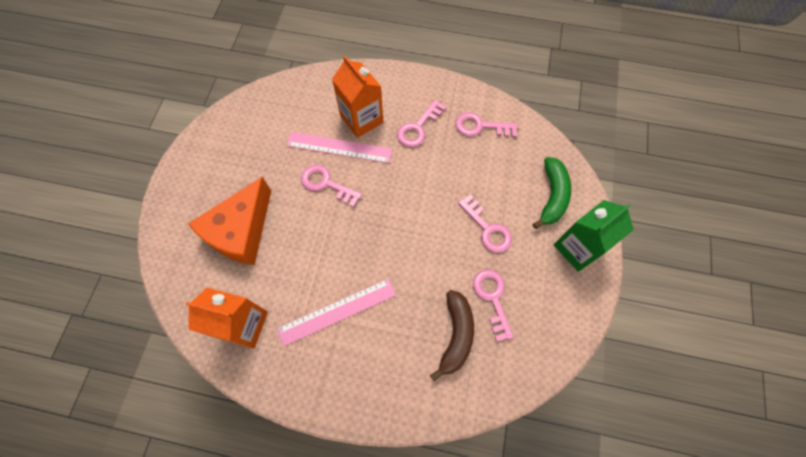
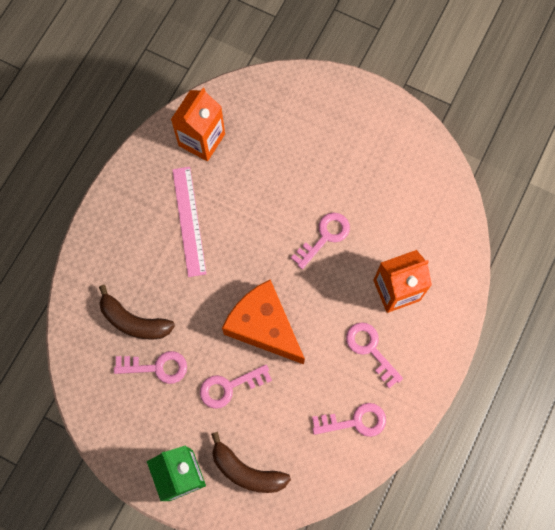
camera: 105 degrees right, 5 degrees up
(241, 231) = (293, 149): orange cheese -> orange cheese (264, 326)
(339, 147) = (365, 259): pink ruler -> none
(480, 126) = (355, 421): pink key -> pink key turned 60 degrees clockwise
(552, 196) = (246, 471): green banana -> brown banana

